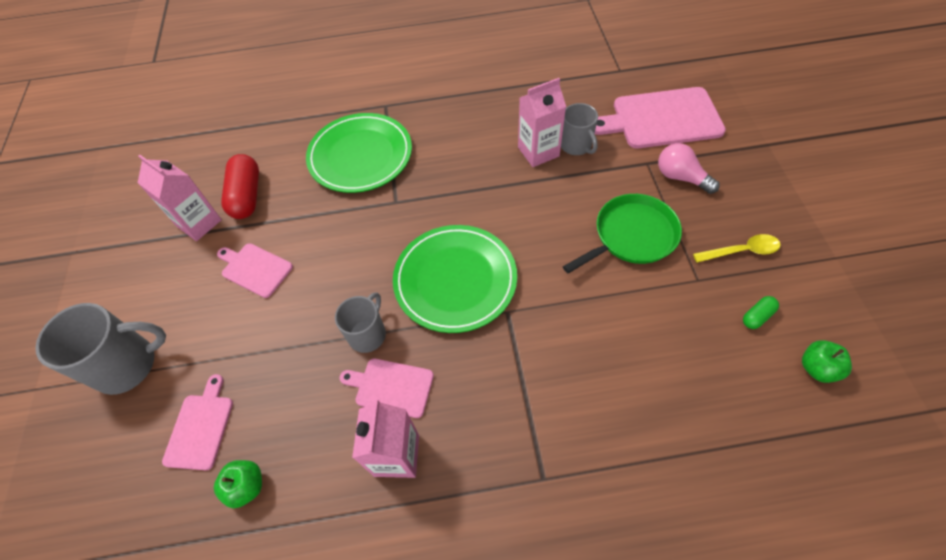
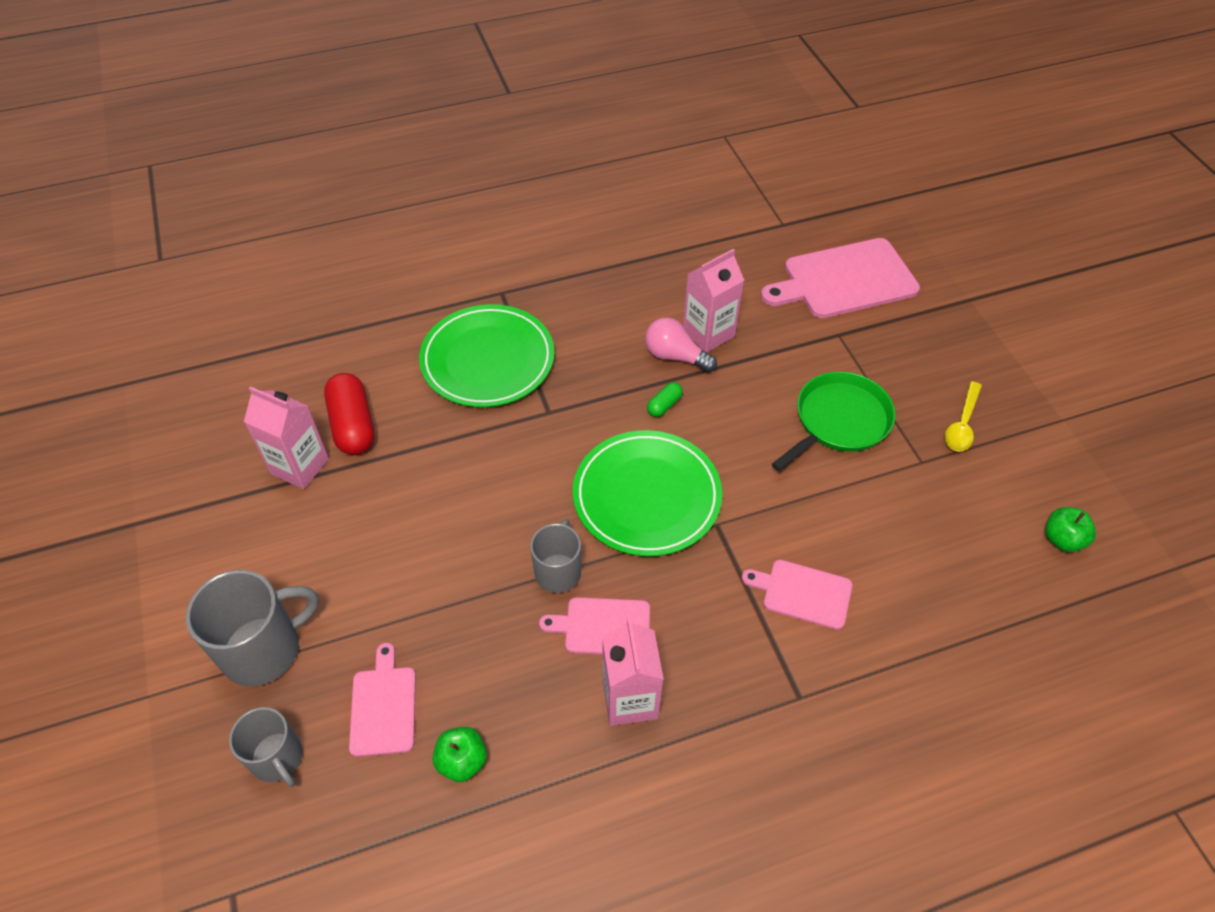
camera: 15 degrees left, 5 degrees down
(255, 269) = (393, 514): pink cutting board -> pink cutting board (803, 593)
(576, 145) = (752, 321): grey mug -> grey mug (277, 758)
(680, 177) = (880, 347): pink light bulb -> pink light bulb (675, 356)
(741, 251) = (962, 424): yellow spoon -> yellow spoon turned 135 degrees clockwise
(757, 316) = (992, 493): green capsule -> green capsule (664, 405)

